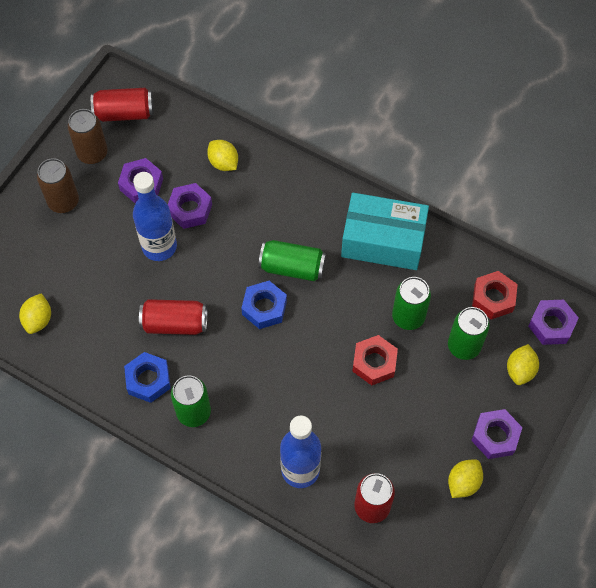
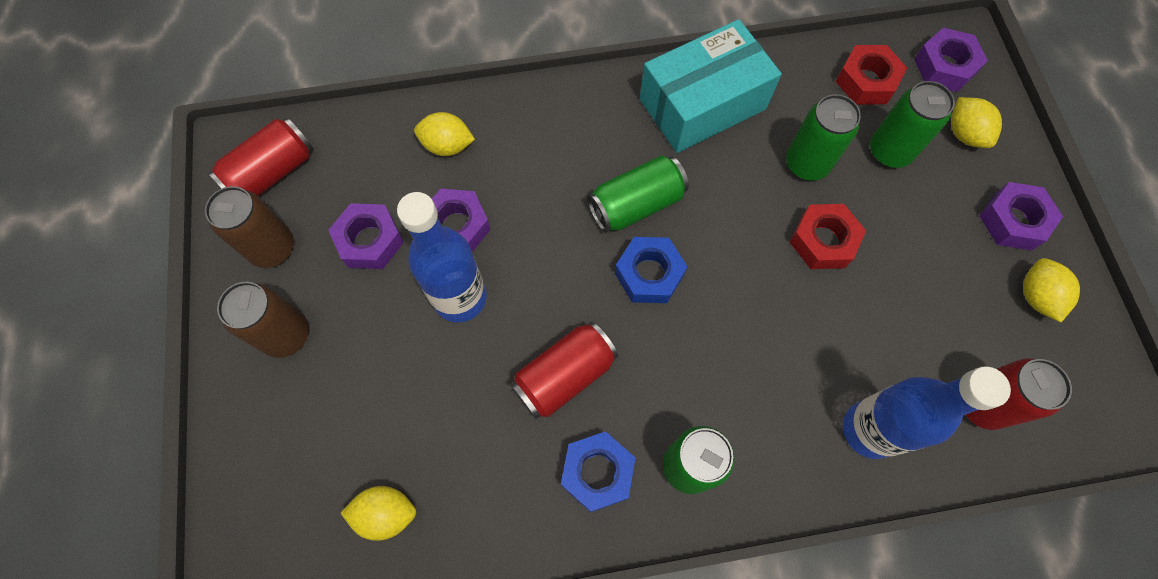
camera: 40 degrees left, 5 degrees up
(38, 320) = (386, 513): yellow lemon -> yellow lemon turned 60 degrees counterclockwise

